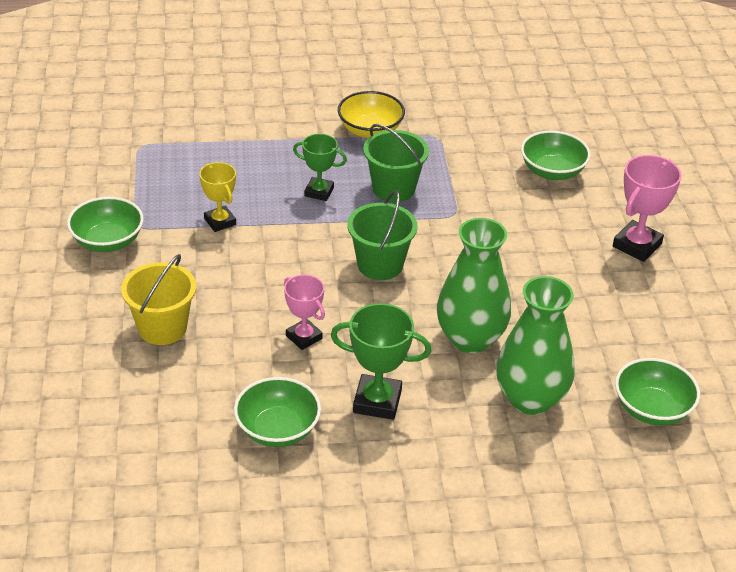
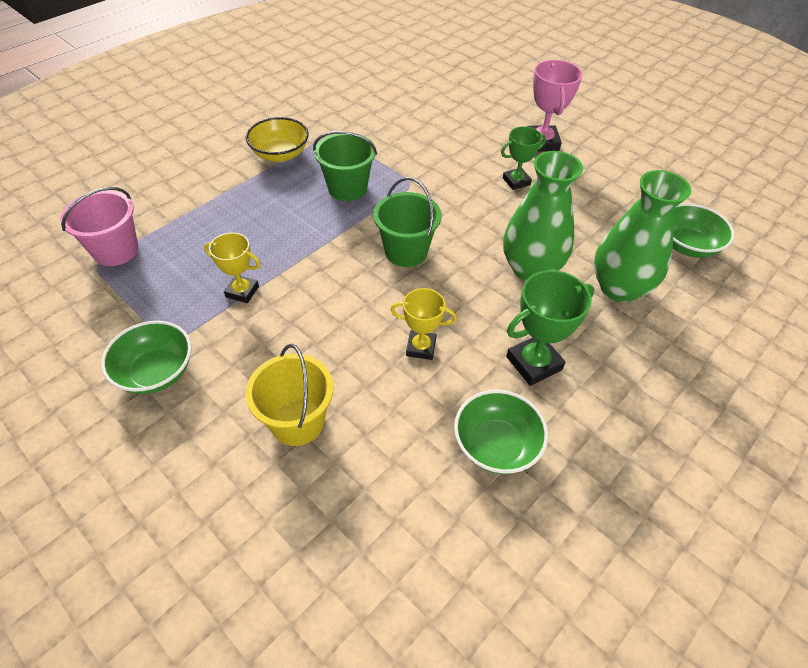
camera: 40 degrees left, 10 degrees up
(164, 142) = (116, 250): none -> pink bucket
(304, 337) = (421, 347): pink trophy -> yellow trophy
(319, 192) = (295, 221): green trophy -> green trophy (516, 181)
(552, 171) = (435, 121): green bowl -> none

